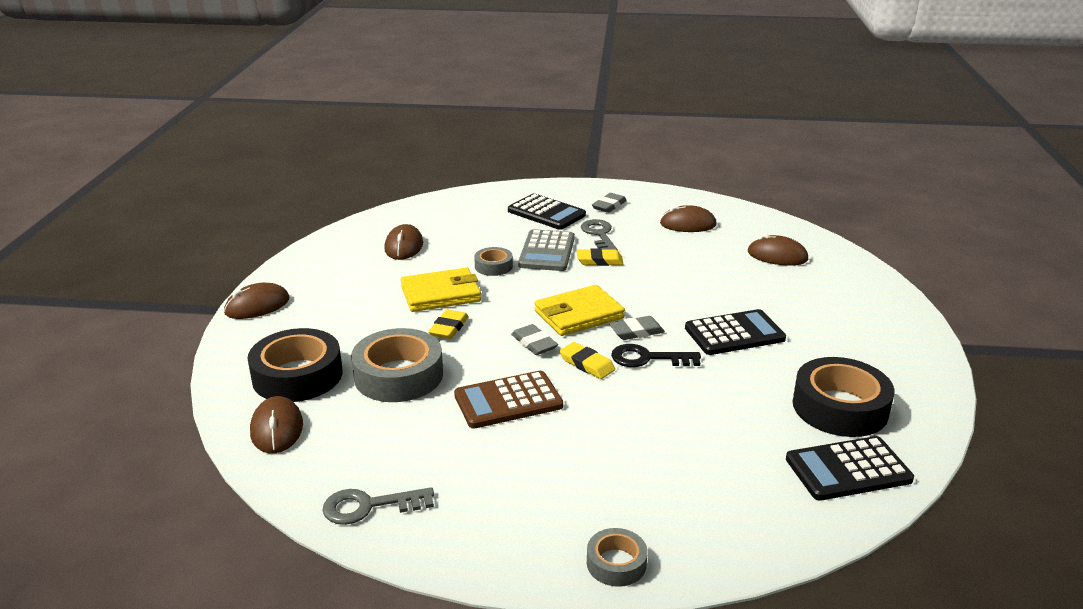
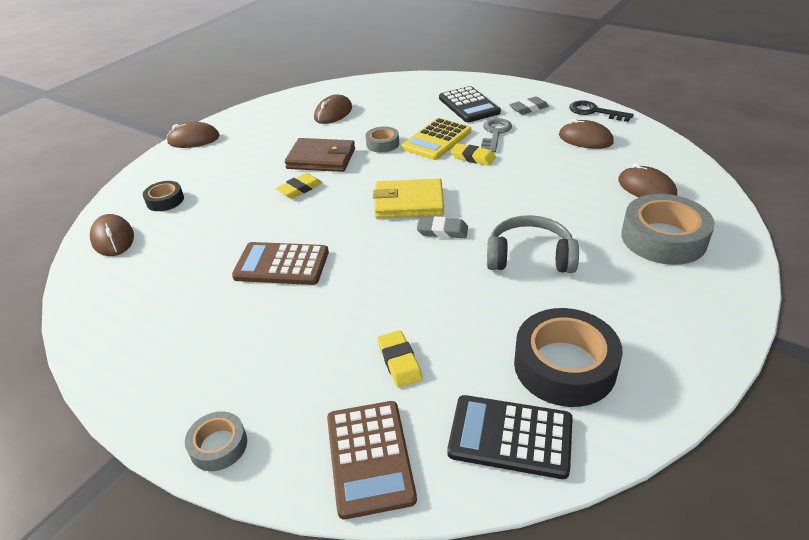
camera: 30 degrees right, 10 degrees up
(277, 429) = (113, 238): brown mouse -> brown mouse turned 45 degrees counterclockwise
(297, 376) = (165, 200): black tape -> black tape, size x0.52
(369, 506) = (105, 321): grey key -> none
(398, 376) = (227, 219): grey tape -> grey tape (663, 238)
(440, 294) = (321, 159): yellow wallet -> brown wallet
(534, 343) = (349, 219): grey eraser -> none
(547, 251) = (437, 140): grey calculator -> yellow calculator
(587, 364) = (372, 250): yellow eraser -> yellow eraser (399, 361)
(648, 358) = (428, 259): black key -> black key (594, 112)
(734, 334) = (529, 257): black calculator -> grey headphones
(757, 523) = (370, 458): none -> brown calculator

